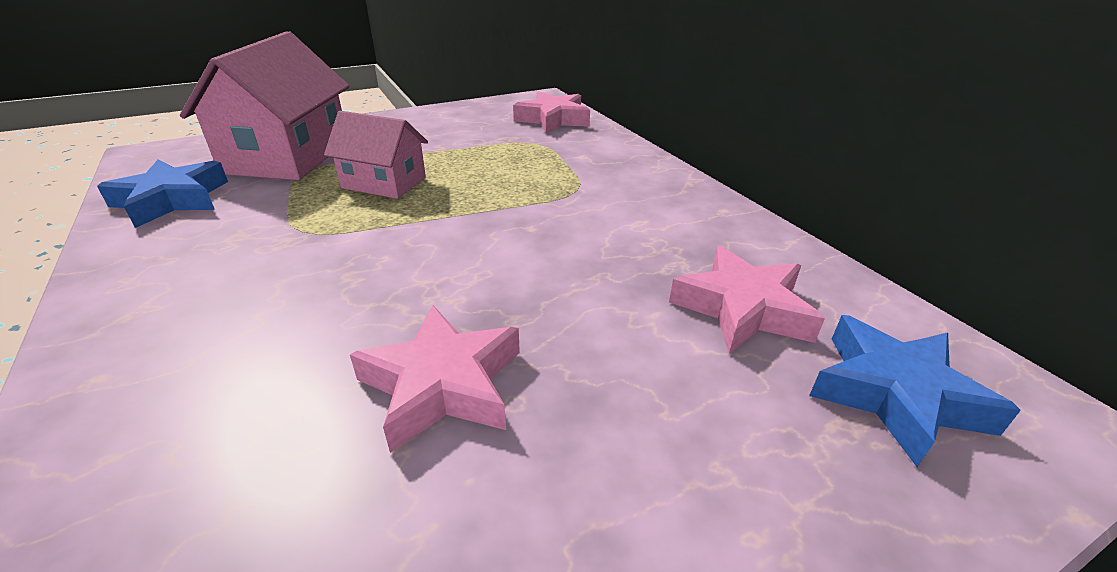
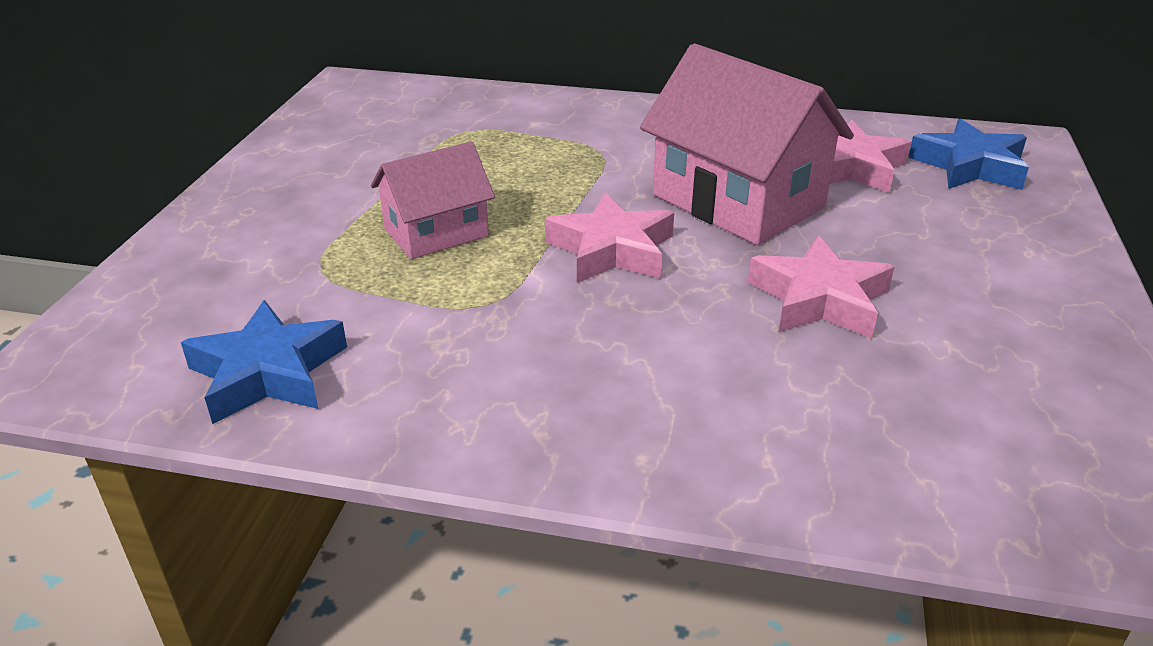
camera: 50 degrees left, 0 degrees up
(288, 156) = (255, 271): pink house -> pink house (737, 201)
(553, 119) = (422, 101): pink star -> pink star (611, 250)

